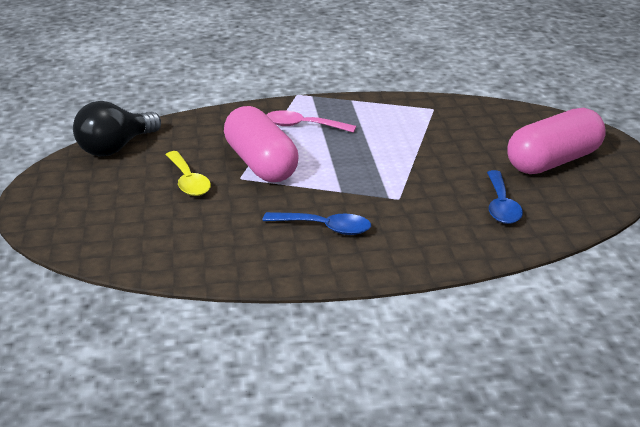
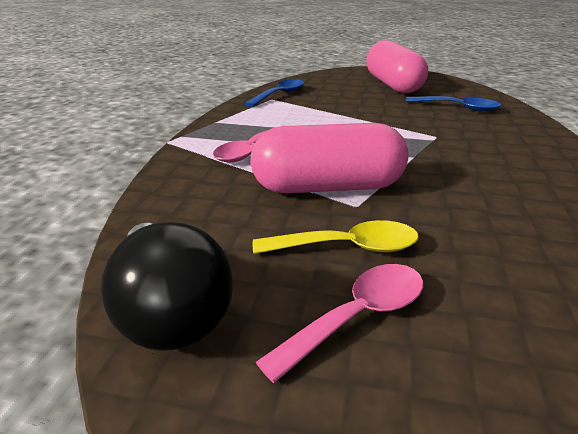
camera: 70 degrees left, 0 degrees up
(128, 192) = (357, 317): none -> pink spoon
(324, 228) = (495, 176): blue spoon -> blue spoon (279, 95)

